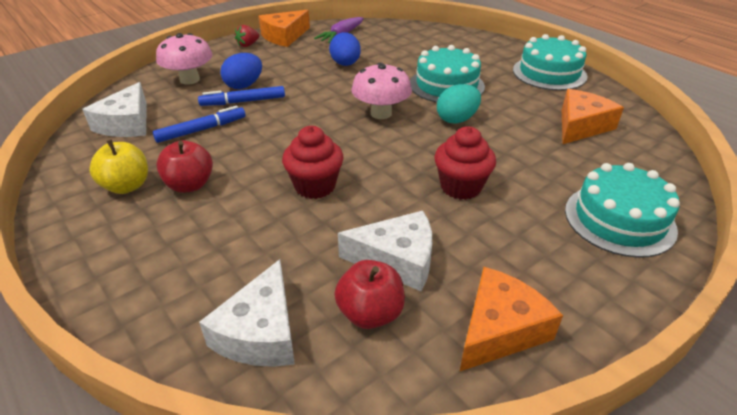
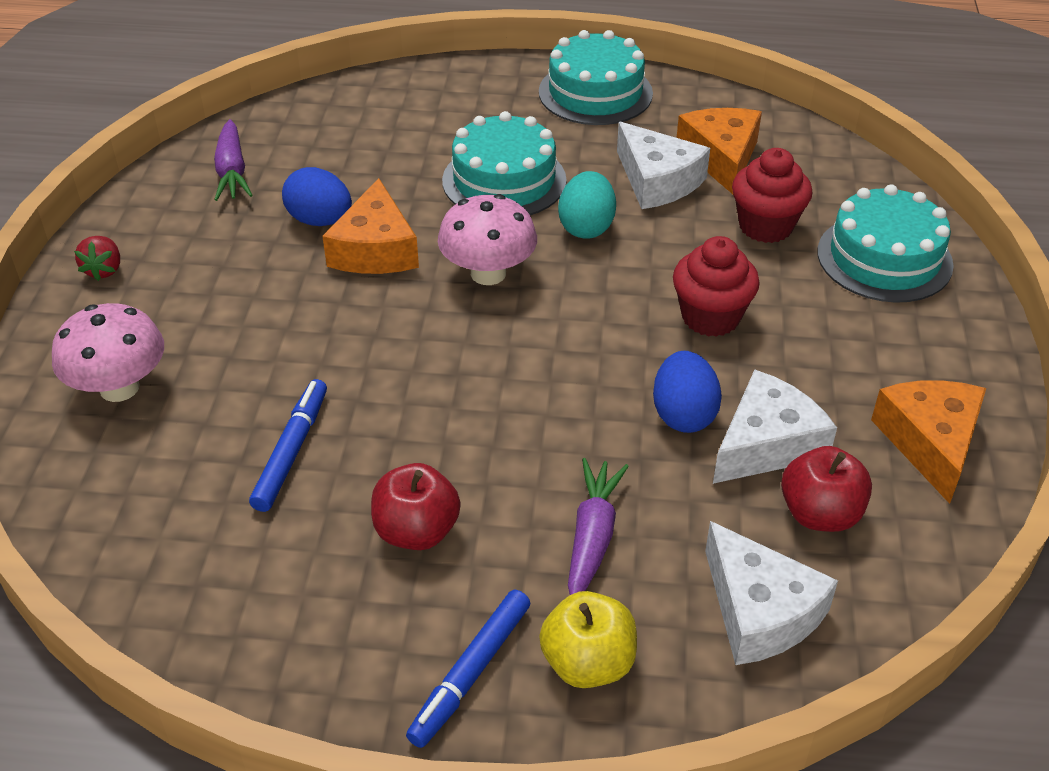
camera: 45 degrees left, 5 degrees up
(126, 123) = (156, 519): white cheese -> white cheese (657, 181)
(127, 186) = (336, 594): yellow apple -> yellow apple (588, 663)
(243, 102) = (274, 371): blue marker -> blue marker (471, 673)
(244, 85) = (228, 344): blue egg -> blue egg (683, 414)
(247, 237) = (592, 537): none -> purple carrot
(284, 36) = (138, 220): orange cheese -> orange cheese (375, 249)
(315, 186) = (565, 424): red cupcake -> red cupcake (765, 226)

